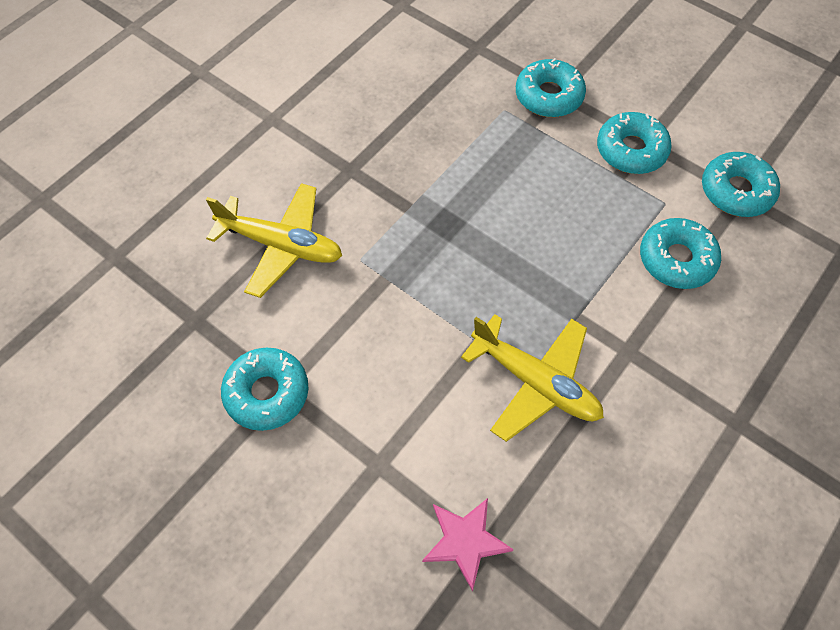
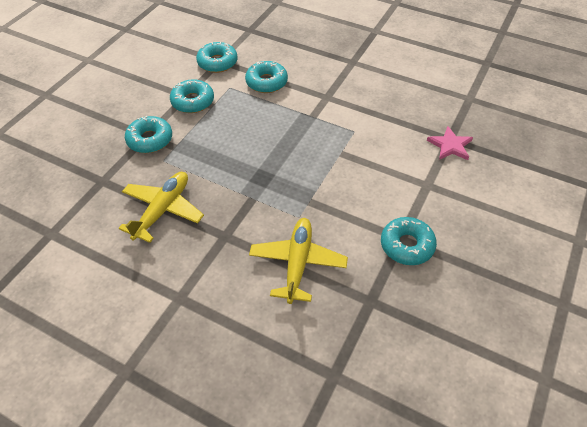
camera: 100 degrees left, 10 degrees down
(535, 382) = (356, 128): yellow plane -> yellow plane (163, 210)

